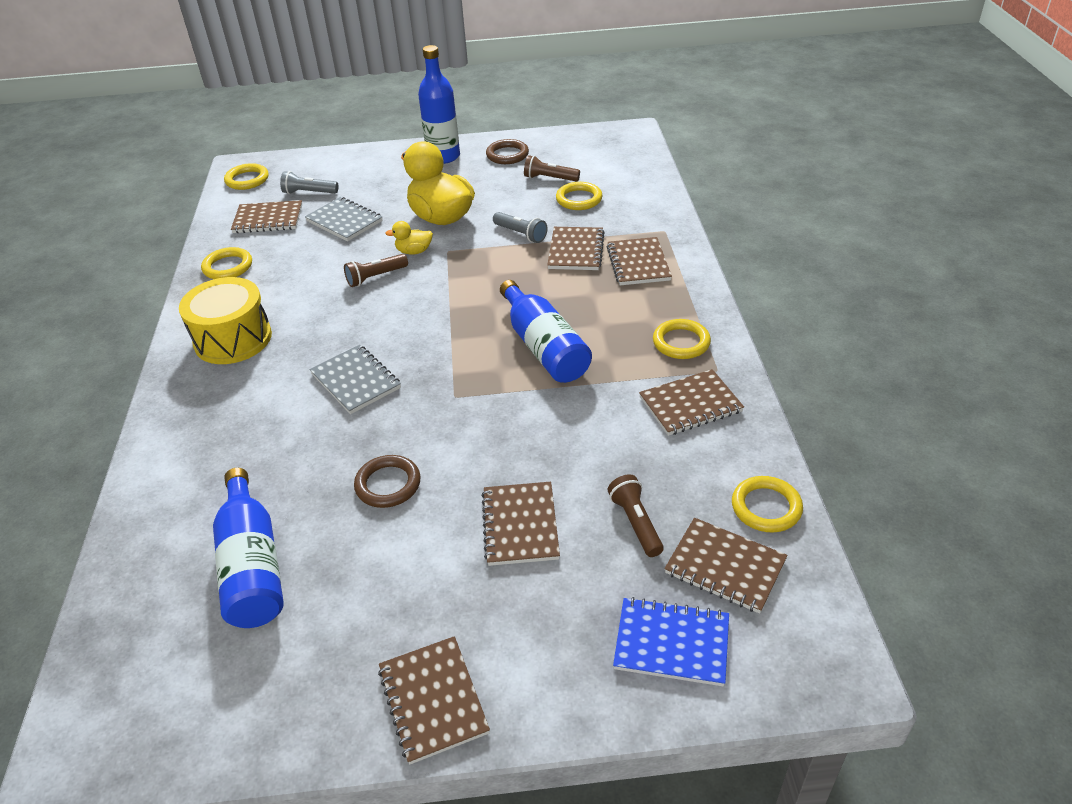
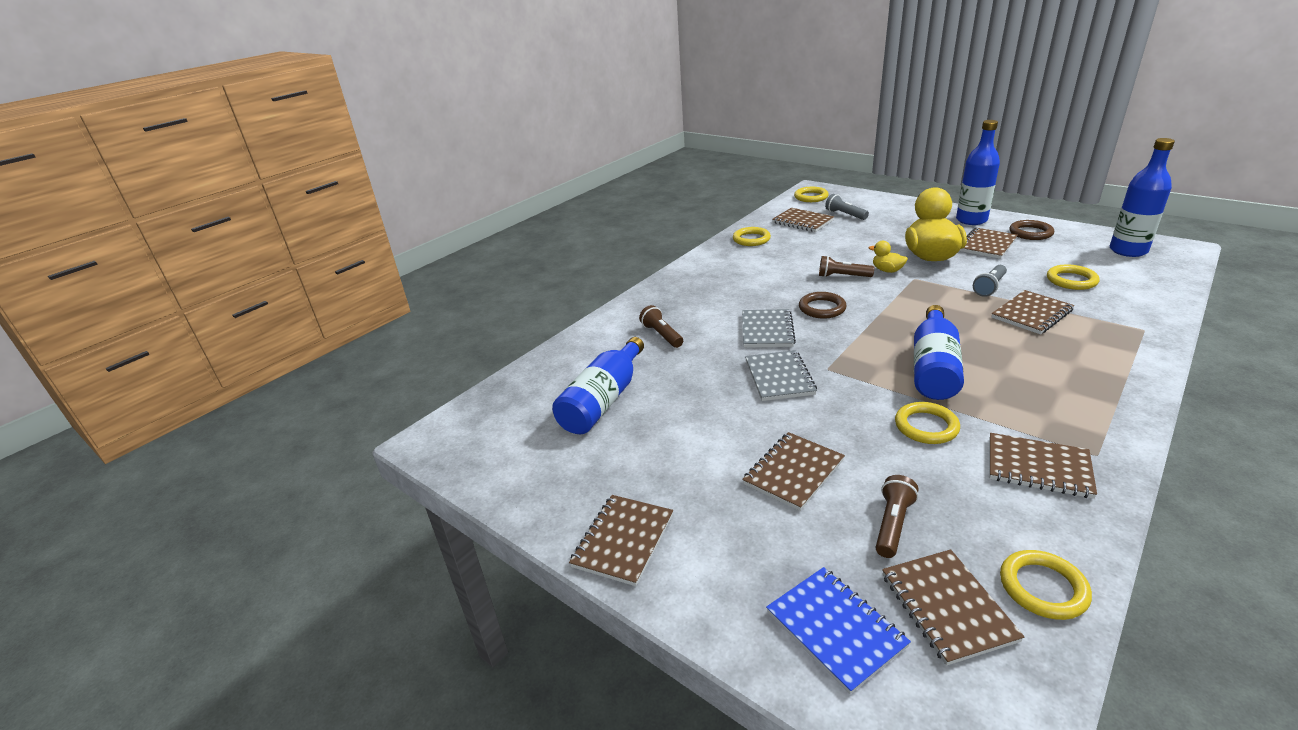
camera: 45 degrees right, 10 degrees down
(233, 339) = (715, 278): yellow drum -> none
(344, 221) = (853, 237): grey notebook -> grey notebook (779, 377)
(388, 484) = (726, 399): brown ring -> brown ring (822, 308)
(520, 234) = (989, 287): grey flashlight -> grey flashlight turned 45 degrees clockwise
(549, 178) = (1056, 258): brown flashlight -> brown flashlight (662, 335)
(597, 148) = (1128, 251): none -> blue bottle
(638, 263) = (1088, 344): brown notebook -> brown notebook (987, 245)
(681, 342) = (1076, 417): yellow ring -> yellow ring (926, 426)

